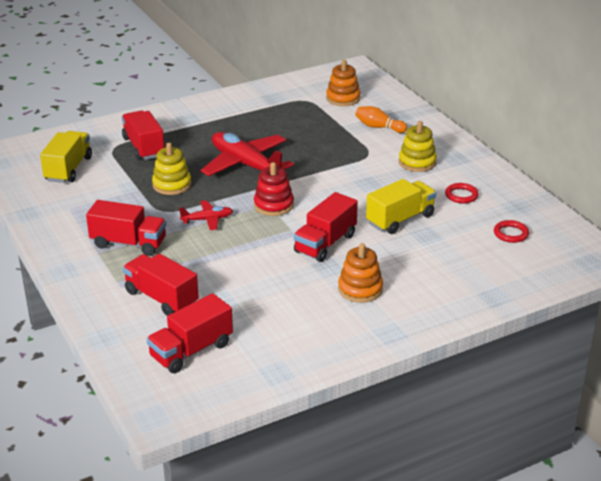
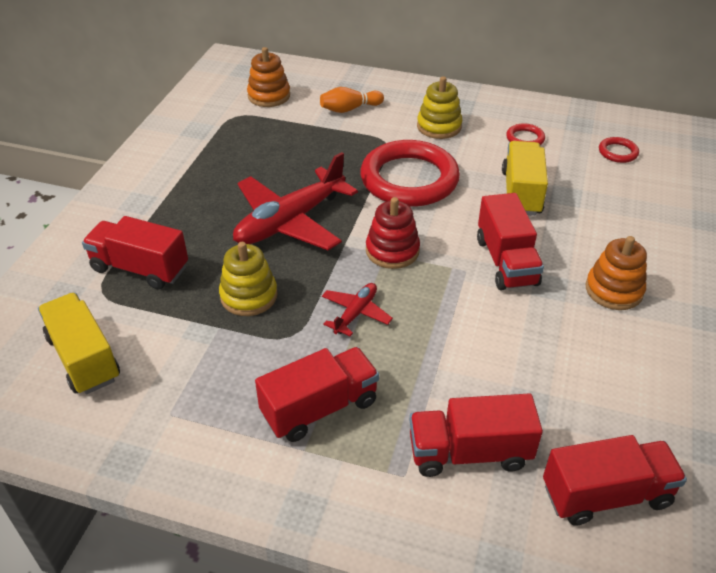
camera: 45 degrees left, 10 degrees up
(191, 350) = (606, 495): red truck -> red truck turned 105 degrees counterclockwise
(245, 165) = (290, 222): red plane -> red plane turned 45 degrees counterclockwise
(346, 179) = (409, 179): none -> red ring

